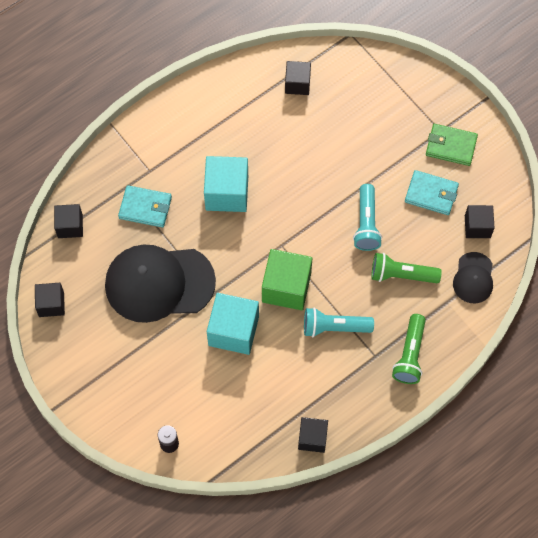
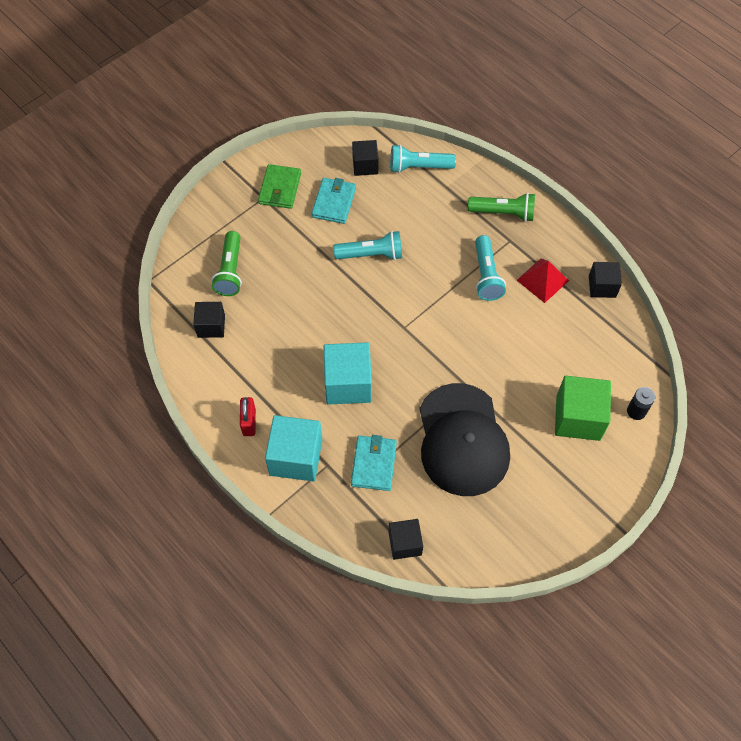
camera: 95 degrees left, 5 degrees down
(51, 304) = (503, 551): black cube -> none
(197, 112) = (249, 422): none -> red padlock
(233, 331) = (504, 363): turquoise cube -> turquoise cube (296, 457)
(286, 287) = (450, 319): green cube -> green cube (578, 418)
(324, 381) = (542, 280): none -> red pyramid
(401, 275) = (423, 223): green flashlight -> green flashlight (230, 271)
(473, 278) = (418, 167): black cap -> turquoise flashlight

